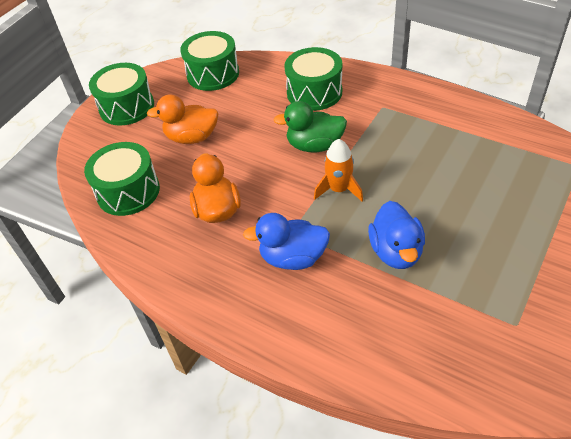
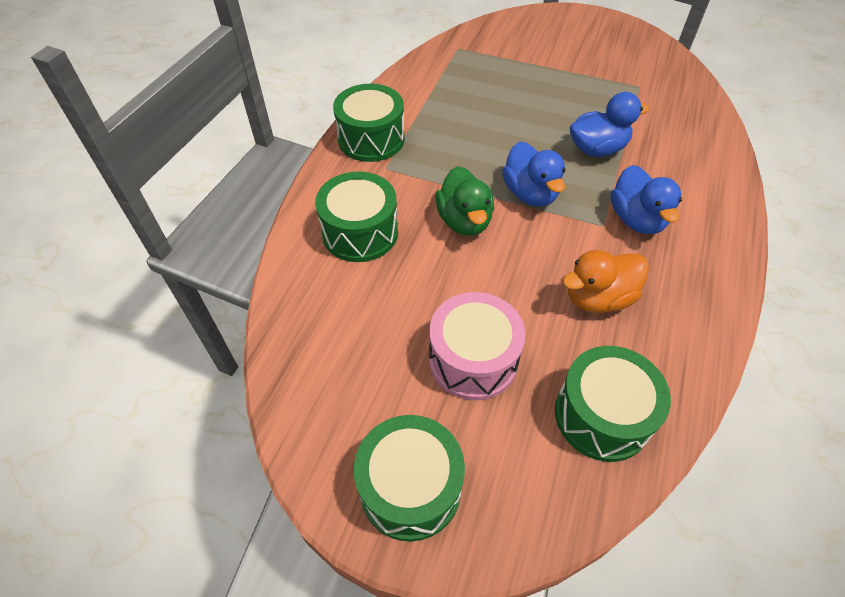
camera: 105 degrees left, 5 degrees up
(192, 137) = (473, 359): orange duck -> pink drum
(213, 74) = (314, 366): green drum -> green drum (371, 139)
(339, 189) = (530, 193): orange rocket -> blue duck

